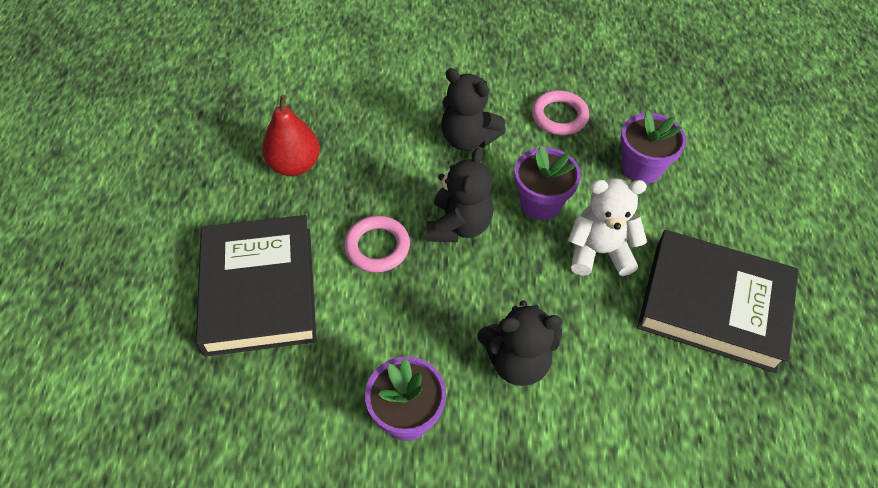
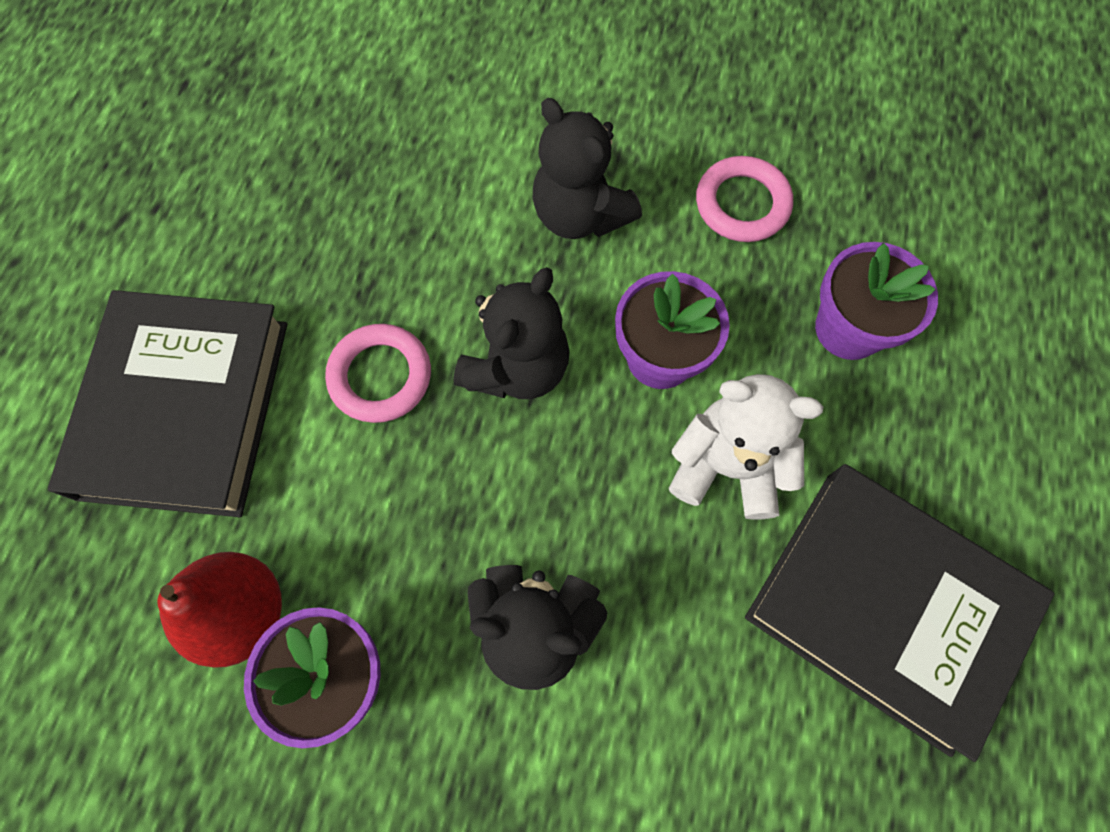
camera: 15 degrees right, 15 degrees up
(295, 165) = (298, 205): red pear -> red pear (242, 612)

